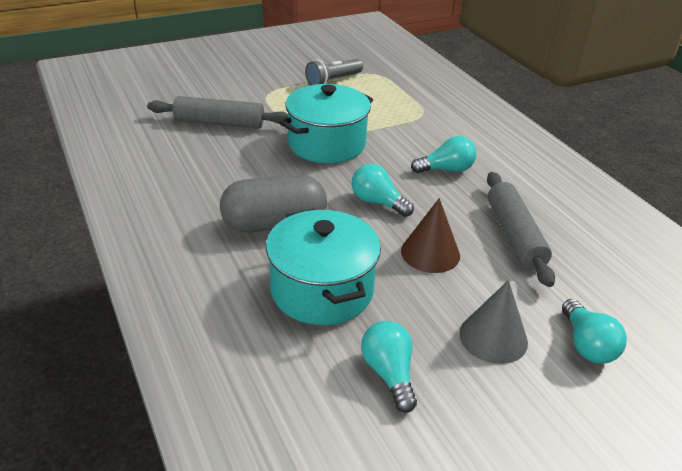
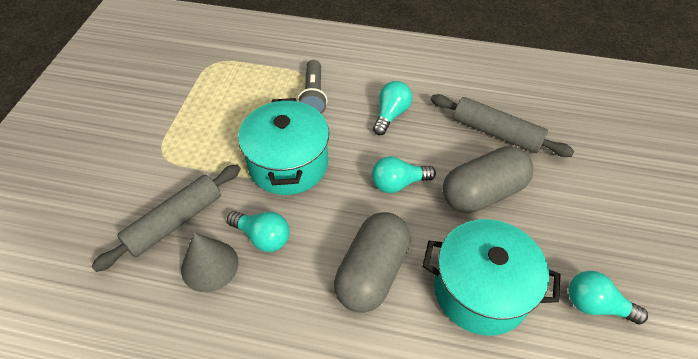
camera: 50 degrees left, 15 degrees up
(333, 81) = (193, 96): grey flashlight -> grey flashlight (313, 96)
(430, 253) = (482, 193): brown cone -> grey capsule
(493, 337) = (591, 219): grey cone -> grey cone (209, 265)
(586, 345) = (623, 176): turquoise light bulb -> turquoise light bulb (263, 237)

